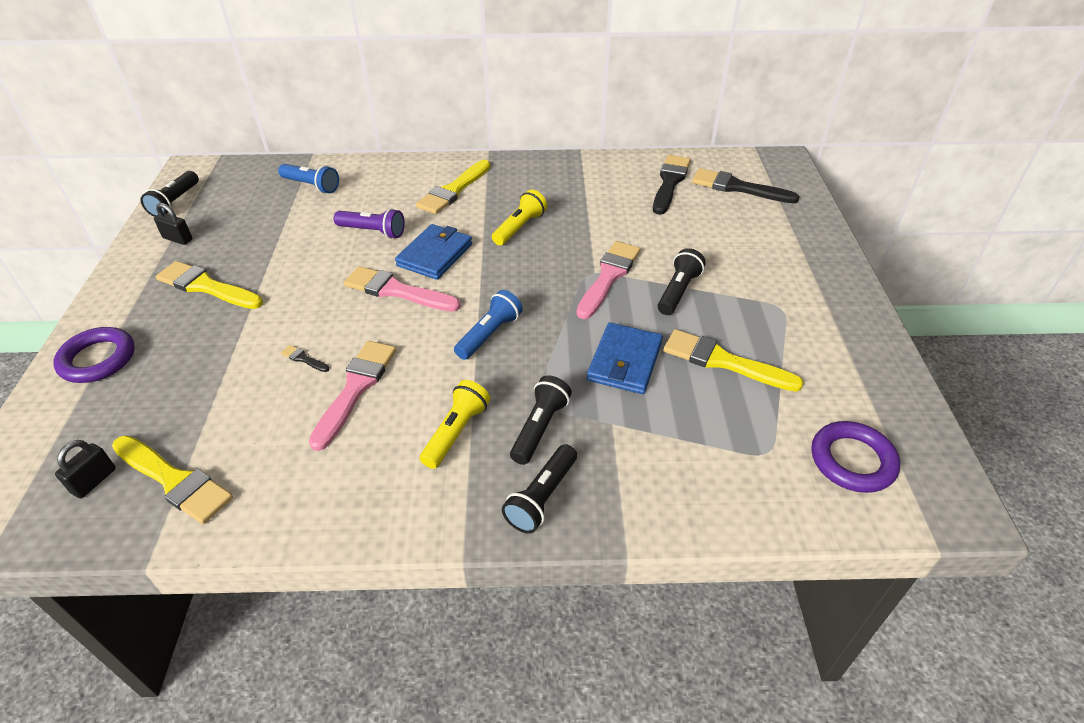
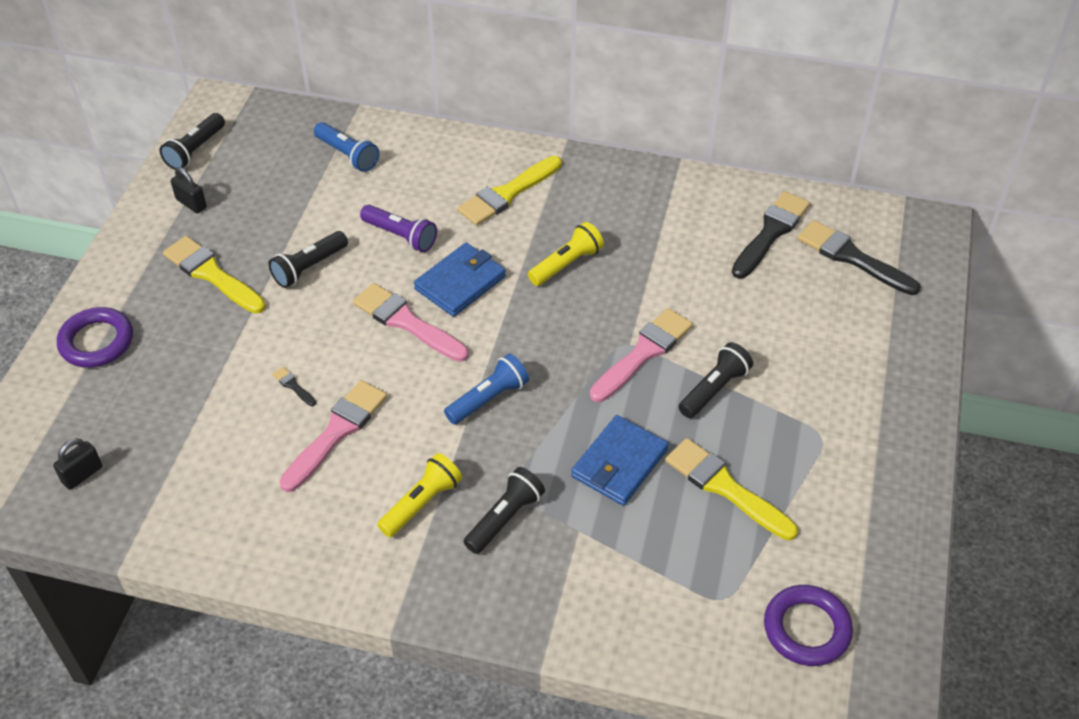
camera: 15 degrees right, 5 degrees up
(174, 480) = (152, 491): yellow brush -> none
(541, 497) = (482, 590): black flashlight -> black flashlight (309, 267)

